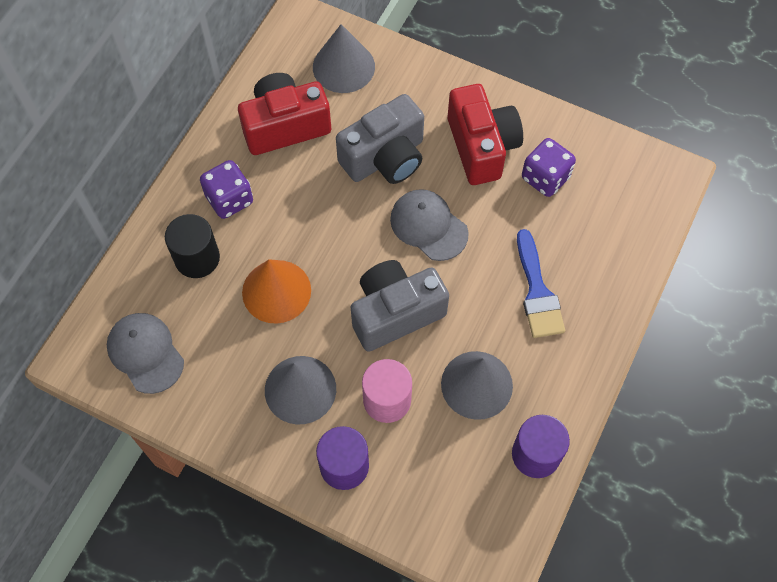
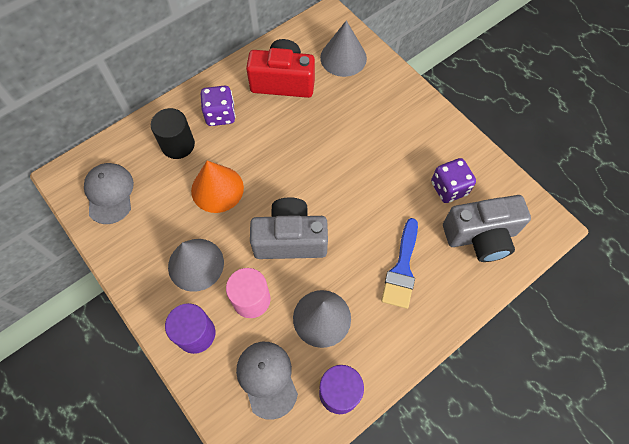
camera: 25 degrees right, 0 degrees up
(385, 158) = (340, 129): grey camera -> grey camera (480, 236)
(428, 226) = (346, 188): grey cap -> grey cap (267, 378)
(481, 147) = (412, 148): red camera -> none

